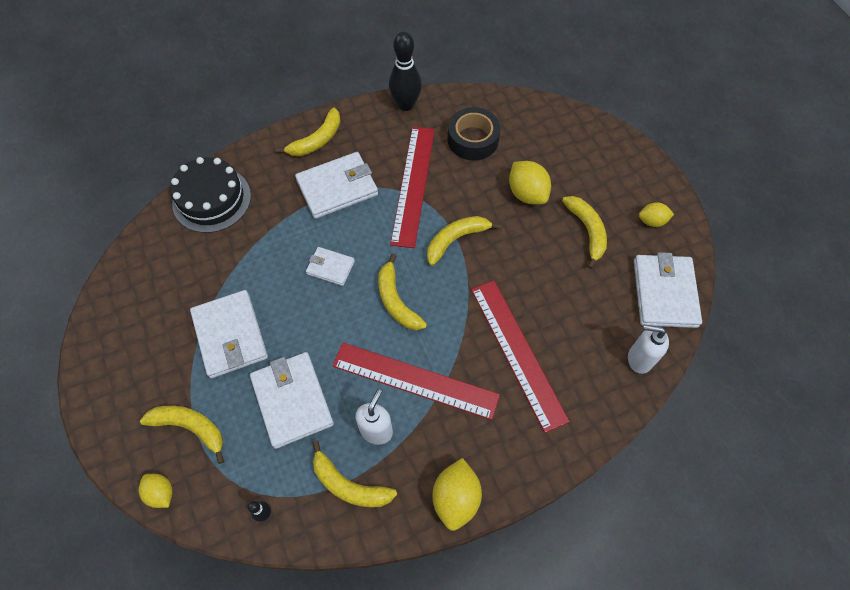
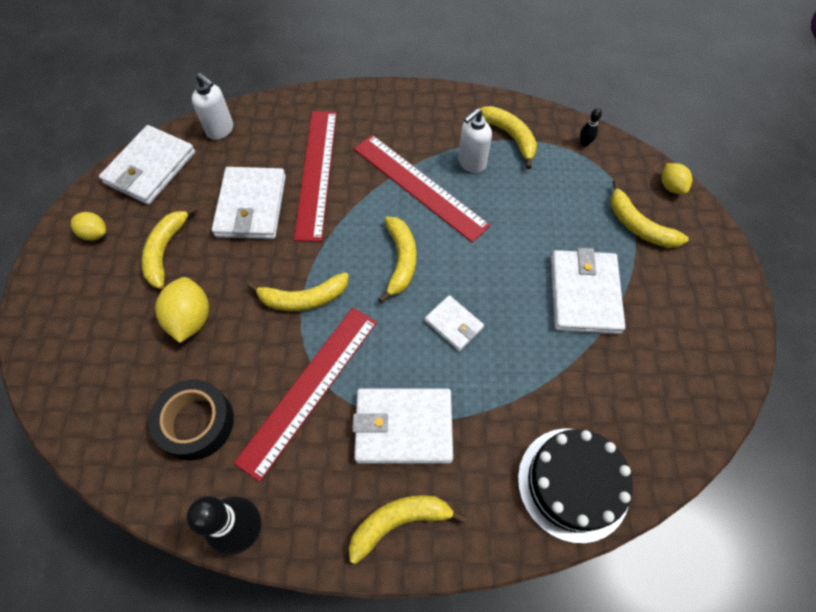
camera: 155 degrees left, 0 degrees up
(292, 401) = (537, 212): white wallet -> white wallet (251, 206)
(456, 498) = (430, 100): yellow lemon -> none

